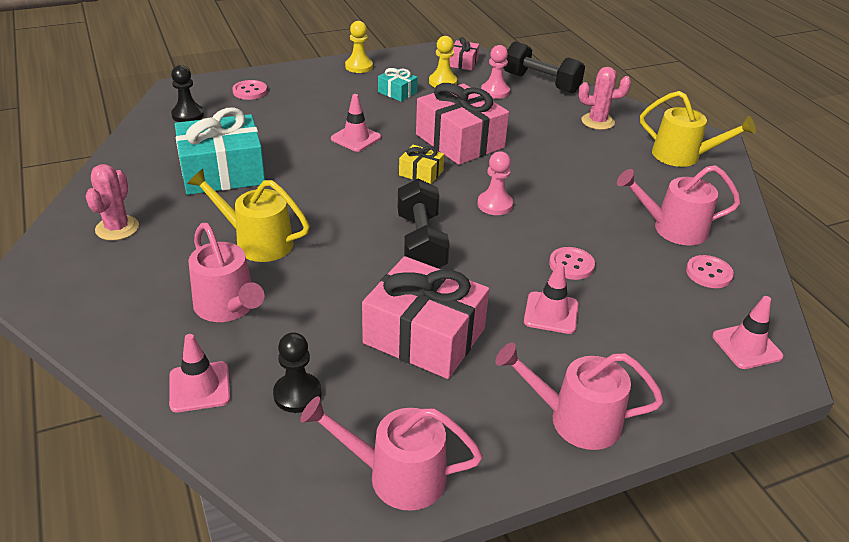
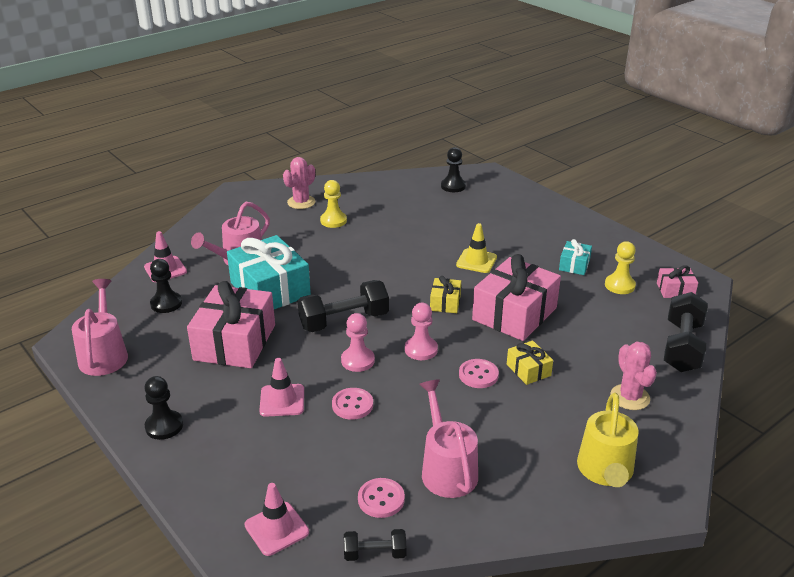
camera: 75 degrees right, 5 degrees down
(117, 228) = (301, 202): pink cactus -> pink cactus turned 45 degrees counterclockwise
(222, 172) = (386, 219): turquoise gift -> turquoise gift (270, 289)
(250, 91) = (510, 199): pink button -> pink button (478, 375)
(256, 242) = (311, 252): yellow watering can -> none
(356, 138) = (476, 261): pink traffic cone -> yellow traffic cone
(359, 66) = (603, 236): yellow pawn -> yellow pawn (333, 221)
(495, 92) = (631, 319): pink pawn -> pink pawn (357, 360)
(547, 155) = (528, 370): none -> yellow gift
(574, 419) = (164, 426): pink watering can -> black pawn
(775, 290) = (375, 554): none -> black dumbbell

